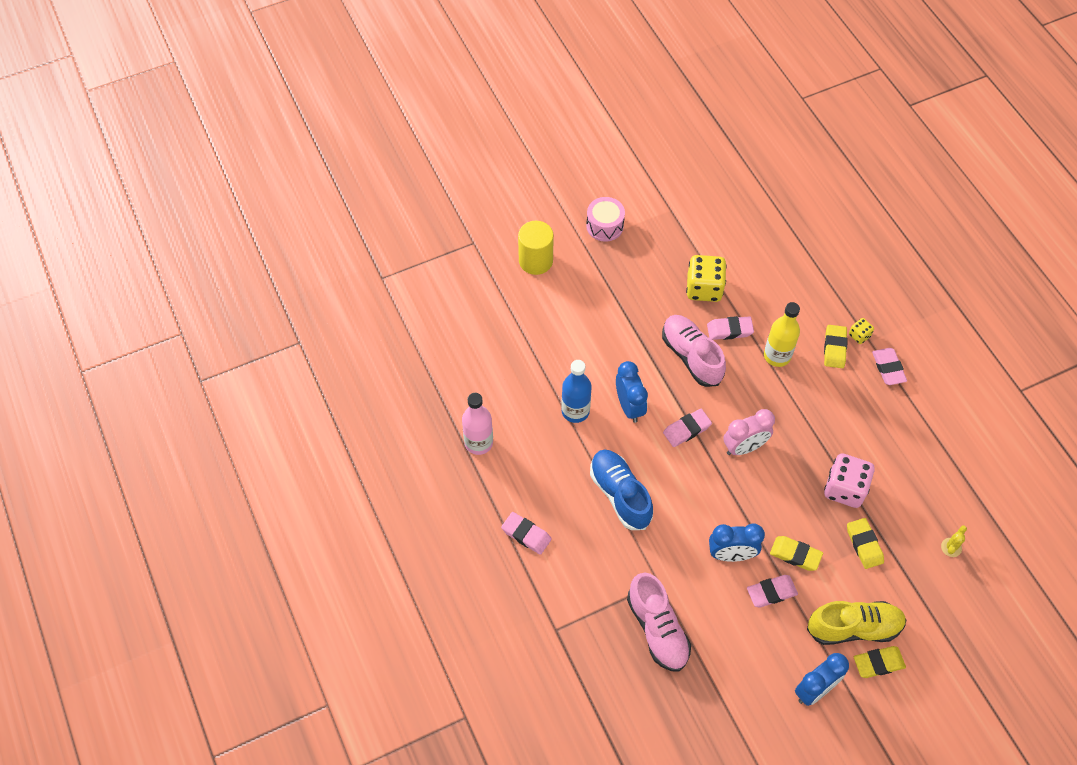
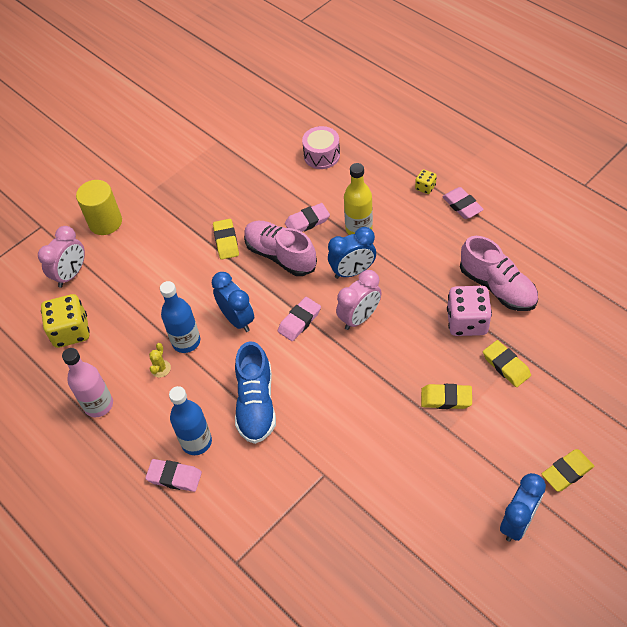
camera: 15 degrees left, 5 degrees down
(489, 304) = (71, 274): none -> pink clock
(555, 510) = (196, 442): none -> blue bottle
(604, 226) = (161, 172): pink drum -> pink drum (322, 155)
(620, 494) = (256, 403): blue shoe -> blue shoe turned 135 degrees counterclockwise
(657, 629) = (339, 522): pink shoe -> pink shoe (497, 287)
(704, 288) = (271, 194): yellow dice -> yellow dice (71, 331)
(731, 554) = (385, 421): blue clock -> blue clock (352, 272)
(771, 592) = (437, 443): pink eraser -> none
(834, 348) = (408, 205): yellow eraser -> yellow eraser (226, 241)
(854, 628) = (529, 447): yellow shoe -> none
(951, 547) = (585, 339): yellow cactus -> yellow cactus (160, 368)

